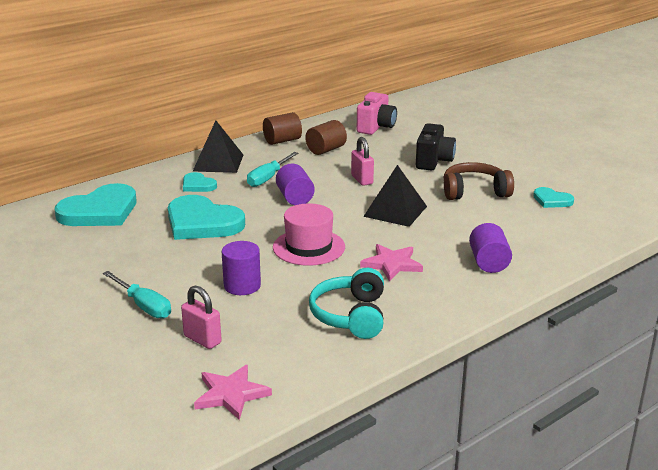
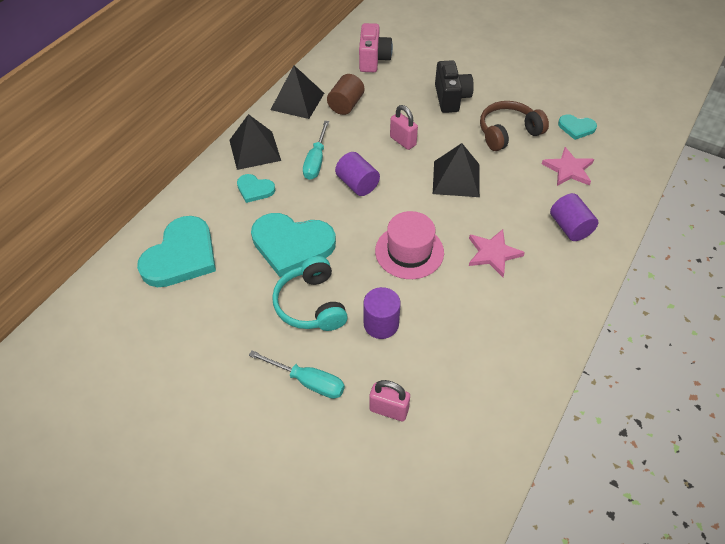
camera: 20 degrees left, 25 degrees up
(231, 394) = (455, 473): pink star -> pink star (568, 169)
(282, 141) = (297, 101): brown cylinder -> black pyramid
(351, 316) = (496, 334): turquoise headphones -> turquoise headphones (311, 304)

